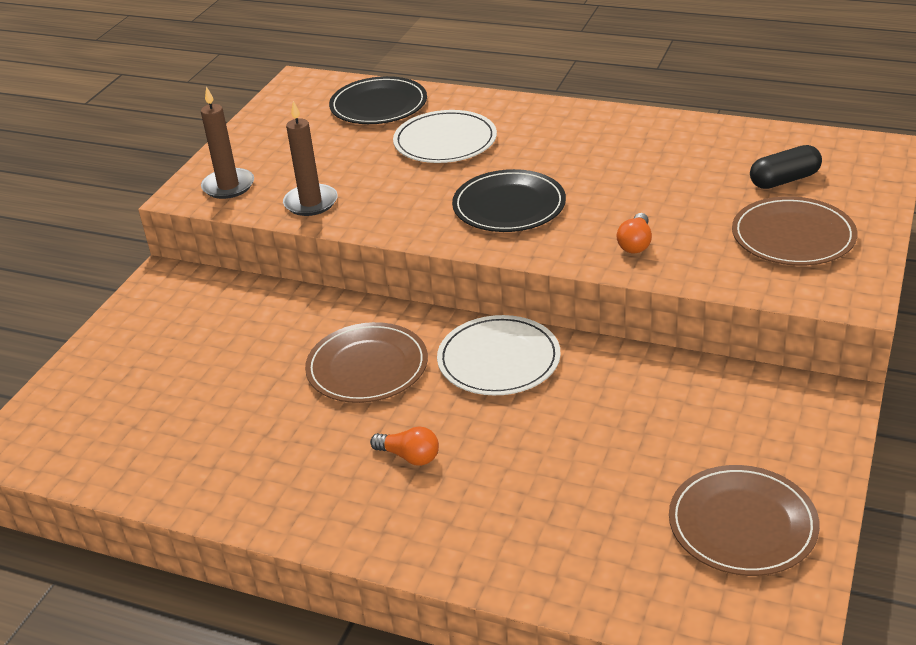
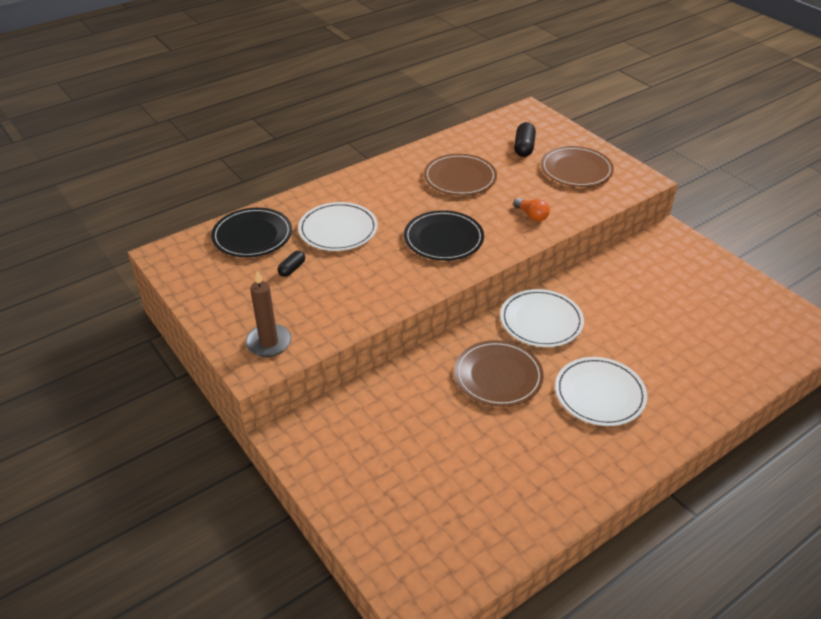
camera: 60 degrees left, 5 degrees up
(311, 203) = (341, 313): brown candle -> none
(350, 147) = (292, 269): none -> black capsule
(409, 456) = (599, 394): orange light bulb -> white plate
(742, 524) = (738, 303): brown plate -> brown plate (460, 178)

